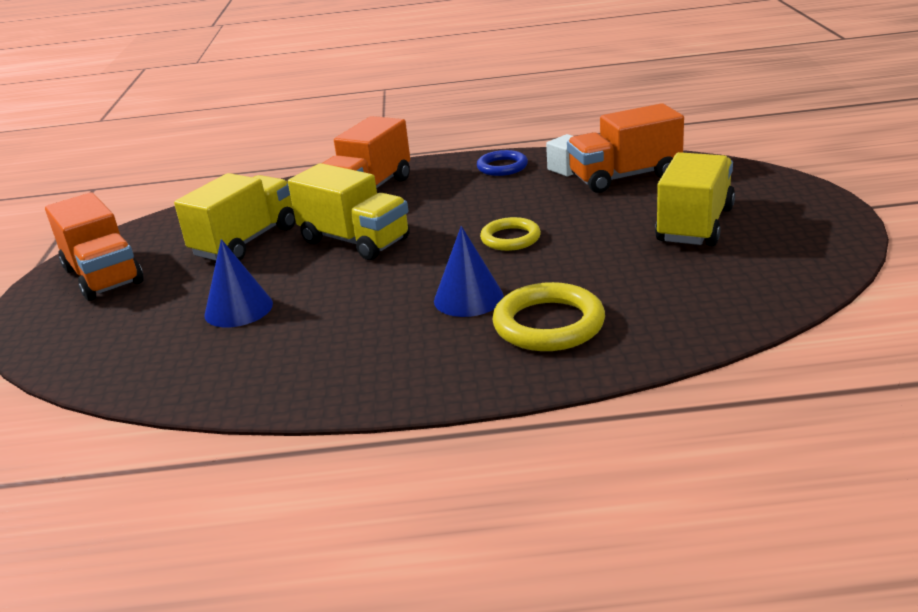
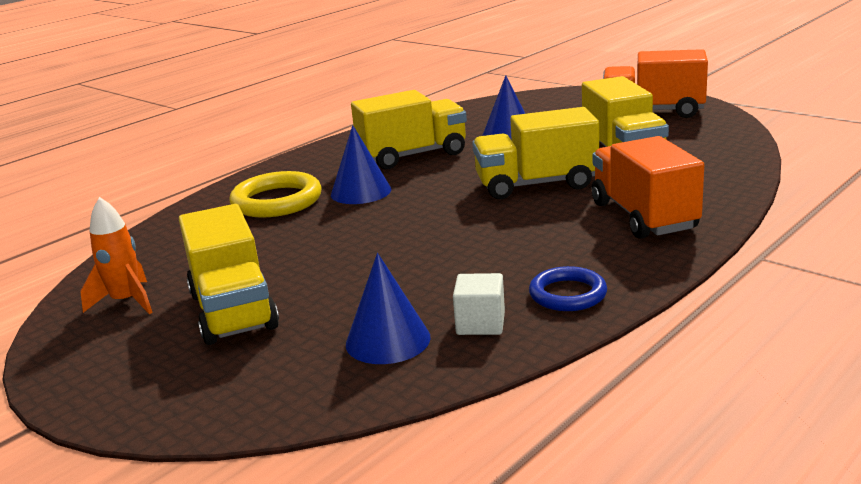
camera: 135 degrees right, 5 degrees down
(349, 327) = (413, 155): none -> yellow truck
(510, 238) = (403, 234): yellow ring -> none
(625, 177) = (388, 340): orange truck -> blue cone
(771, 262) = (126, 302): none -> orange rocket

